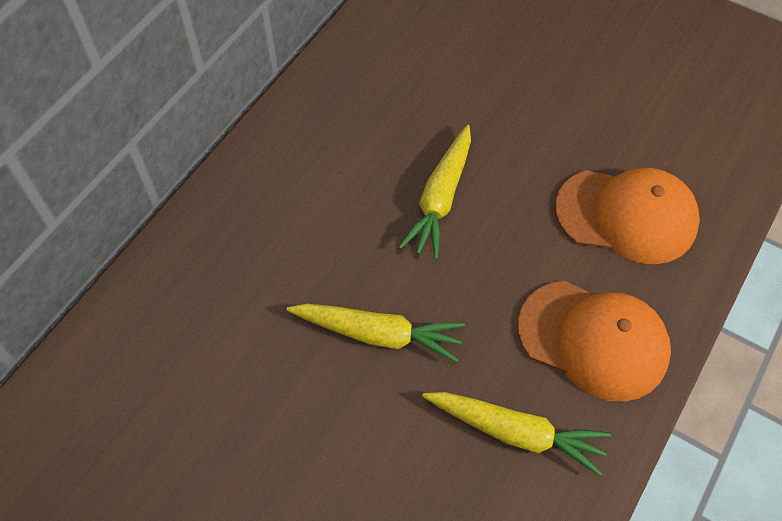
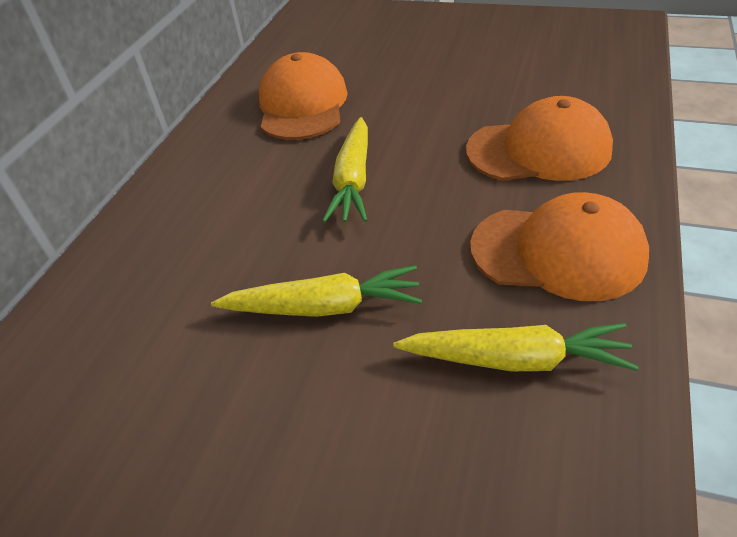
camera: 10 degrees left, 15 degrees down
(417, 78) = (302, 105): none -> orange cap

